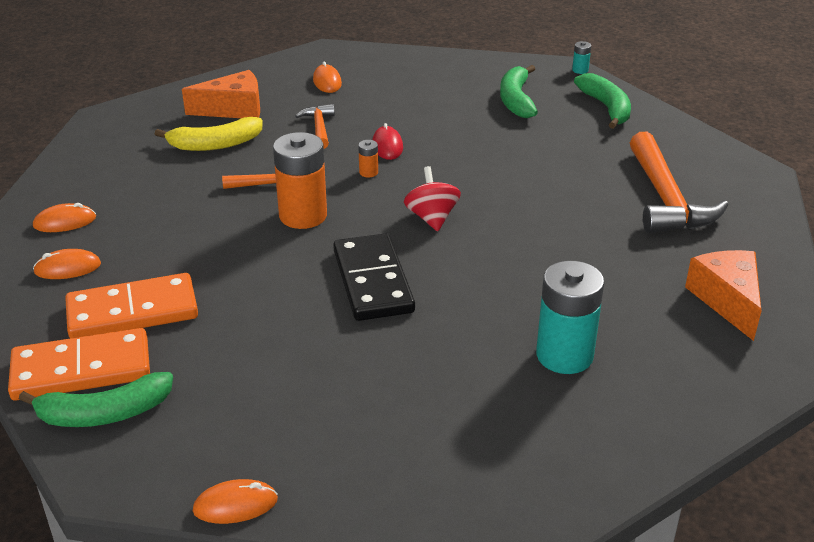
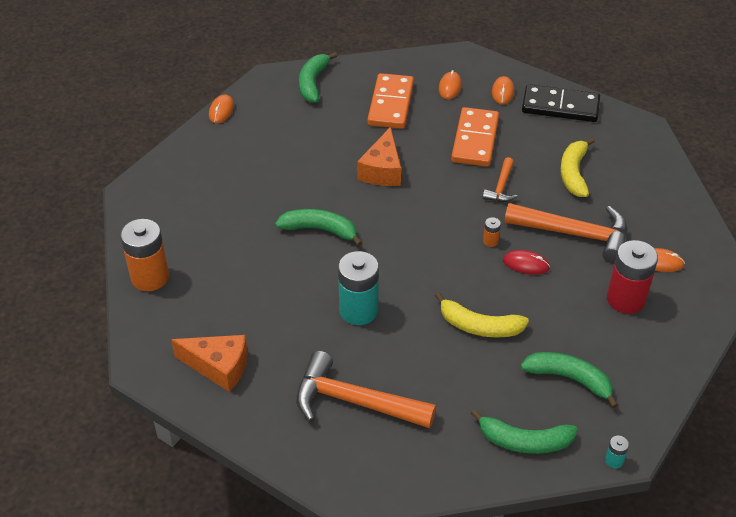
camera: 115 degrees right, 10 degrees up
(81, 369) = (352, 80): orange domino -> orange domino (475, 140)
(233, 109) = (629, 195): orange cheese -> orange cheese (382, 170)
(303, 216) = (450, 192): orange battery -> orange battery (150, 277)
(319, 127) = (575, 234): orange hammer -> orange hammer, size x1.94
(372, 281) = (356, 203): black domino -> black domino (560, 106)
(392, 90) = (625, 299): none -> red battery
(432, 218) = (410, 254): red spinning top -> none
(446, 295) = (320, 230): none -> green banana
(498, 154) = (479, 326): none -> yellow banana
(564, 355) = (230, 260): turquoise battery -> turquoise battery (358, 310)

